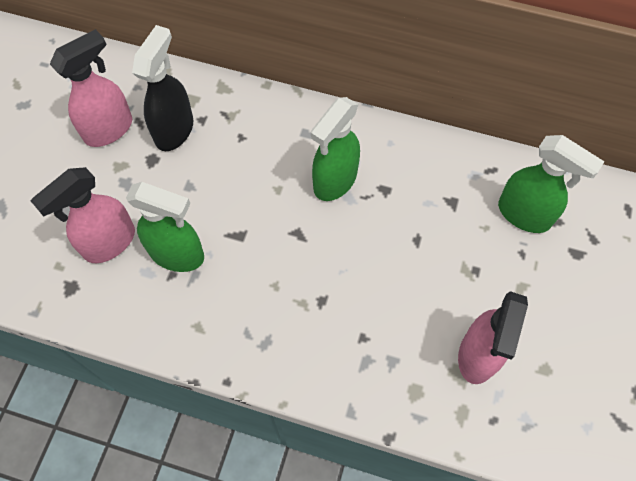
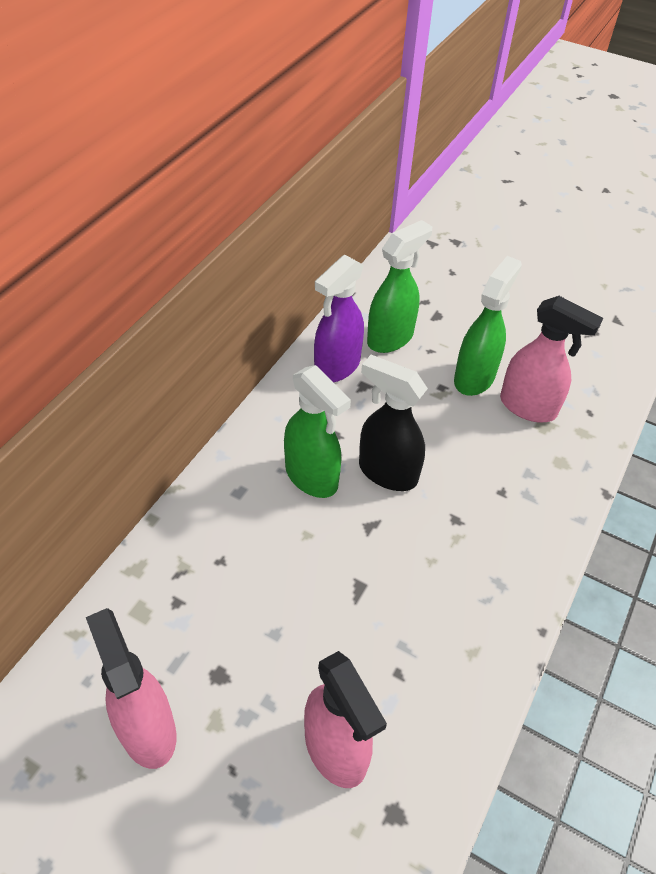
camera: 80 degrees left, 15 degrees down
(174, 130) = (181, 638): black spray bottle -> black spray bottle (387, 472)
(177, 254) = (371, 662): green spray bottle -> green spray bottle (474, 377)
(467, 175) = (336, 367): none -> purple spray bottle

